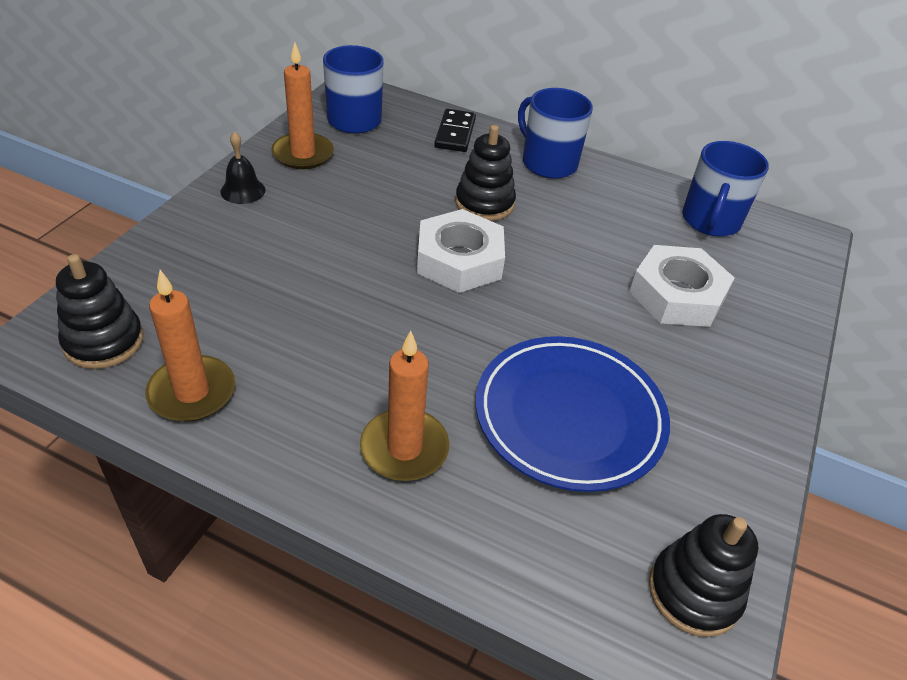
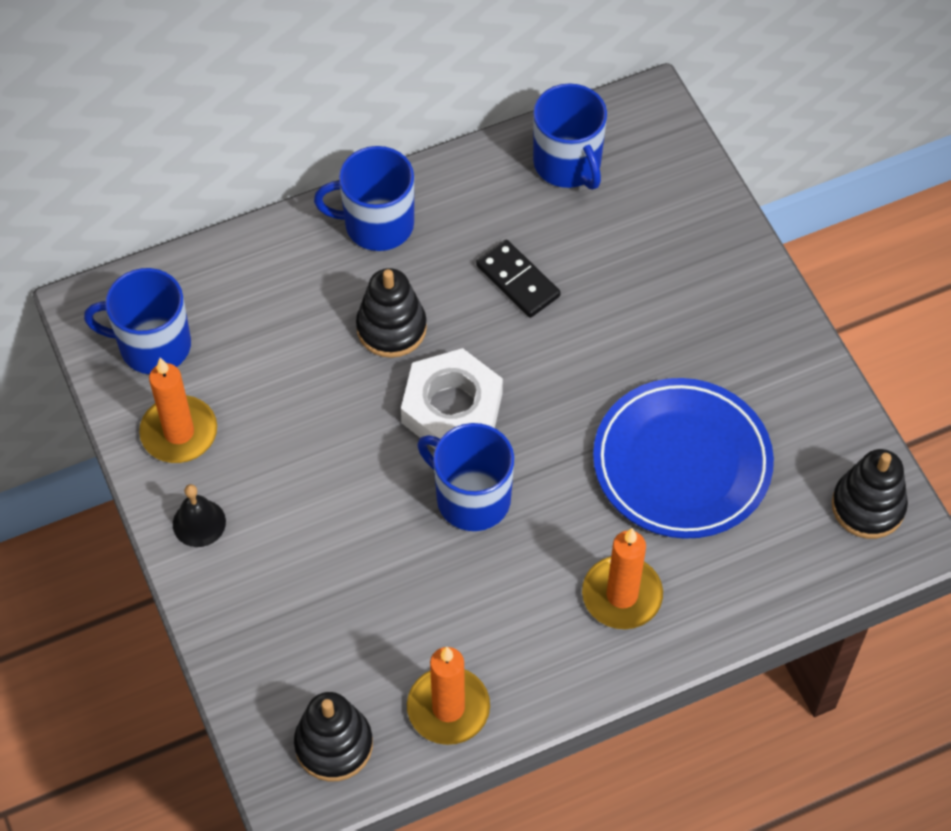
camera: 45 degrees left, 15 degrees up
(398, 307) = (471, 498): none -> blue mug
(455, 133) = (258, 268): black domino -> black domino (517, 281)
(677, 295) = (628, 276): white nut -> none

